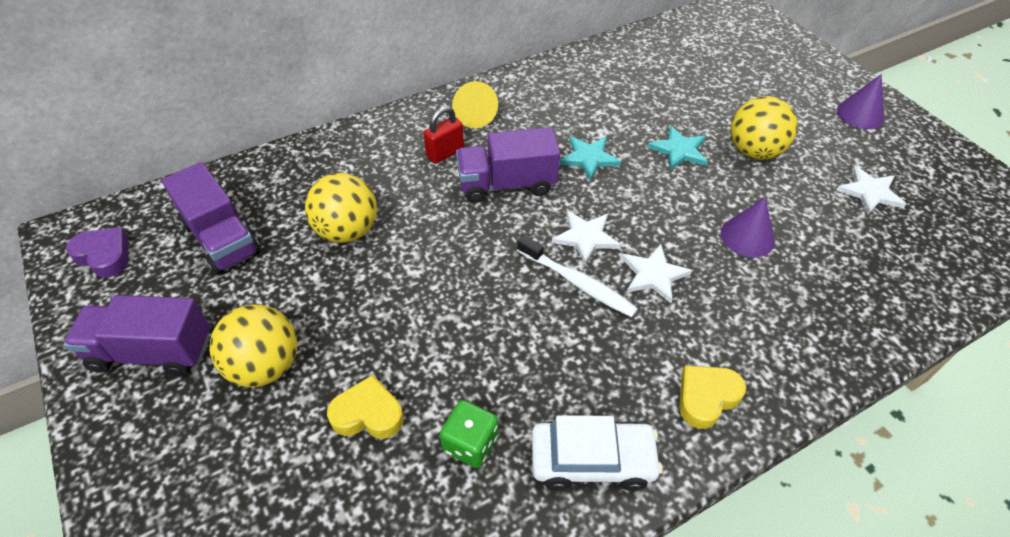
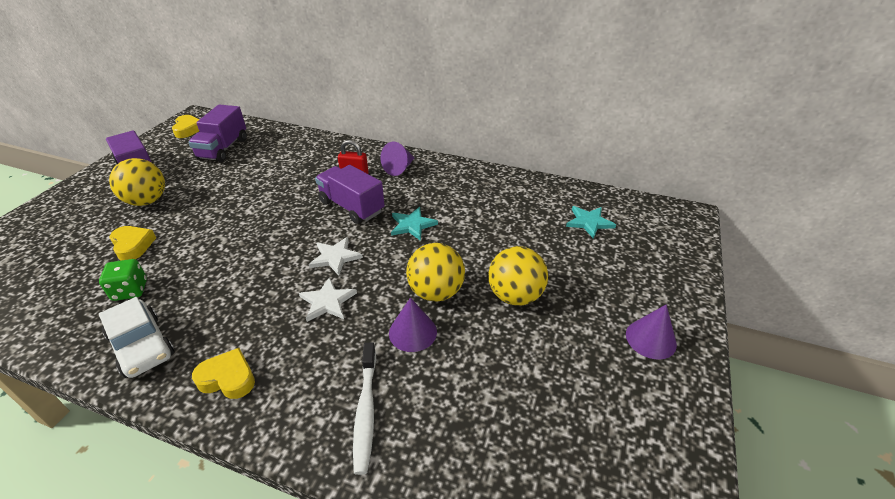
camera: 50 degrees right, 10 degrees down
(104, 255) = (188, 129): purple heart -> yellow heart
(347, 231) = (260, 177): yellow ball -> yellow ball (436, 292)
(473, 115) = (399, 168): yellow cone -> purple cone
(578, 283) = (290, 272): white toothbrush -> white toothbrush (365, 411)
(679, 150) = (469, 259): turquoise star -> turquoise star (589, 222)
(870, 192) = (550, 386): white star -> none

